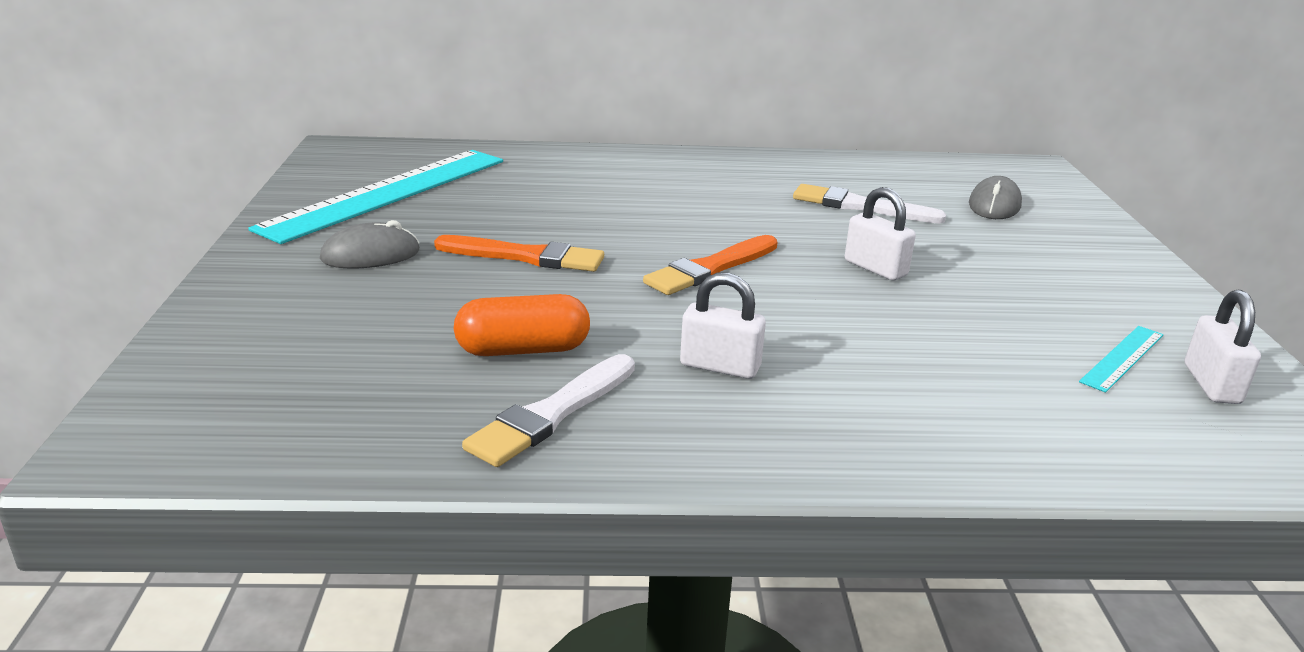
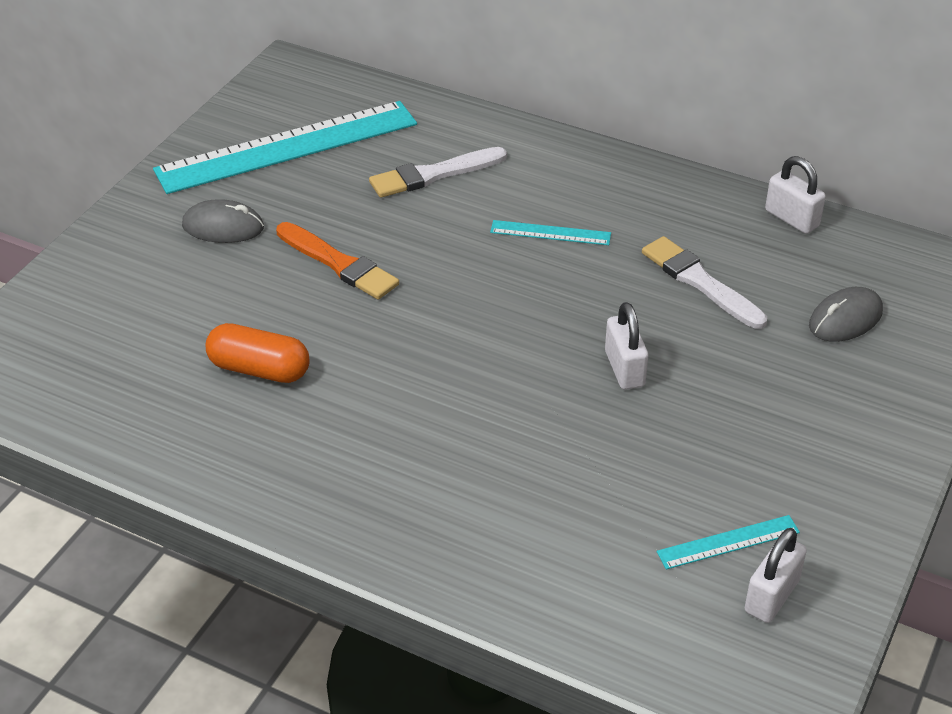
camera: 30 degrees right, 15 degrees up
(552, 413) = (233, 438): white brush -> white brush (434, 174)
(701, 202) = (550, 233): none -> turquoise ruler
(711, 268) = (478, 324): orange brush -> none
(720, 366) = (386, 435): white padlock -> white padlock (791, 218)

